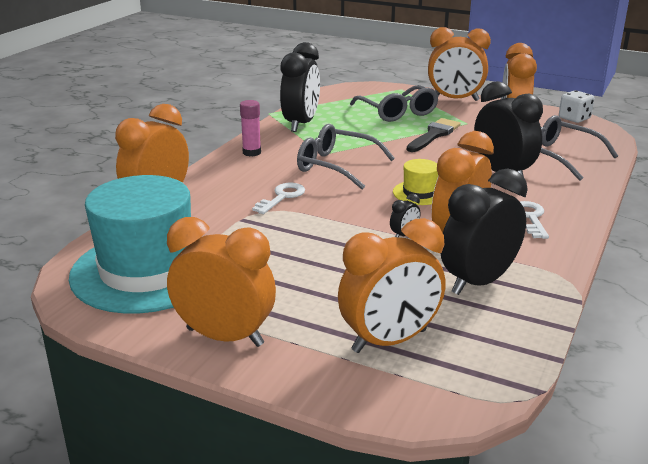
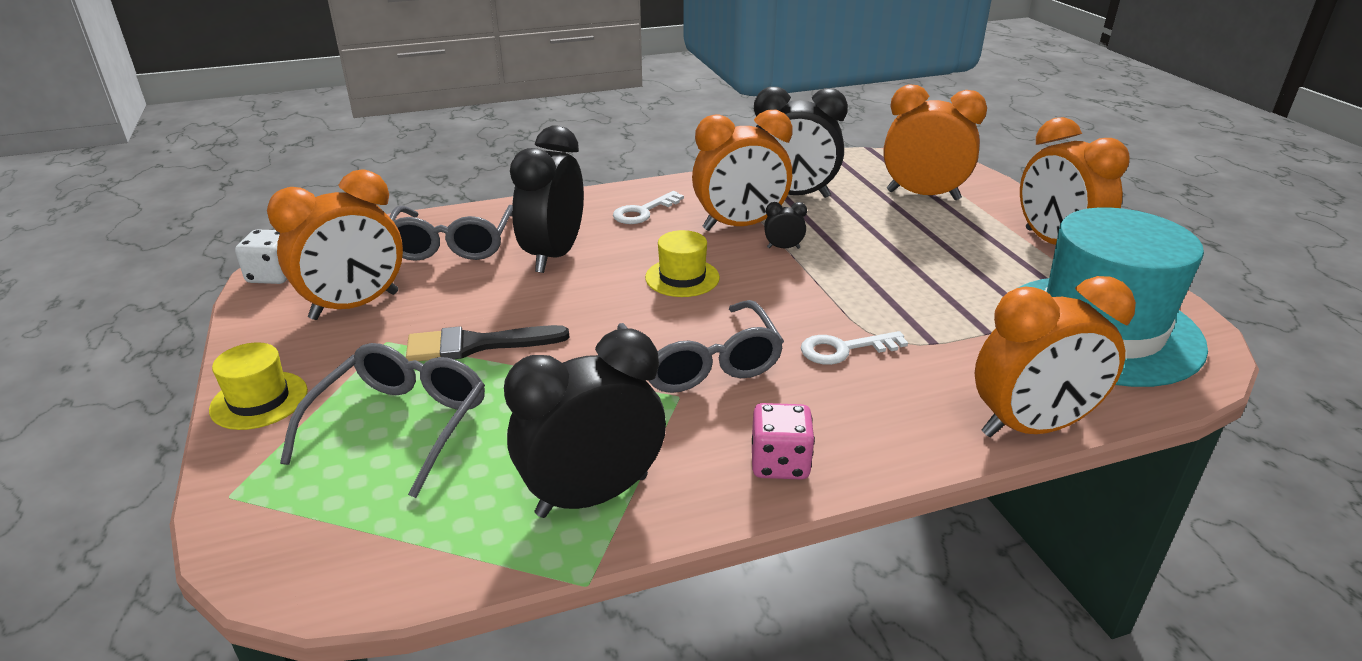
camera: 135 degrees left, 5 degrees up
(251, 152) = (780, 463): pink glue stick -> pink dice
(455, 99) = (259, 400): orange clock -> yellow hat

